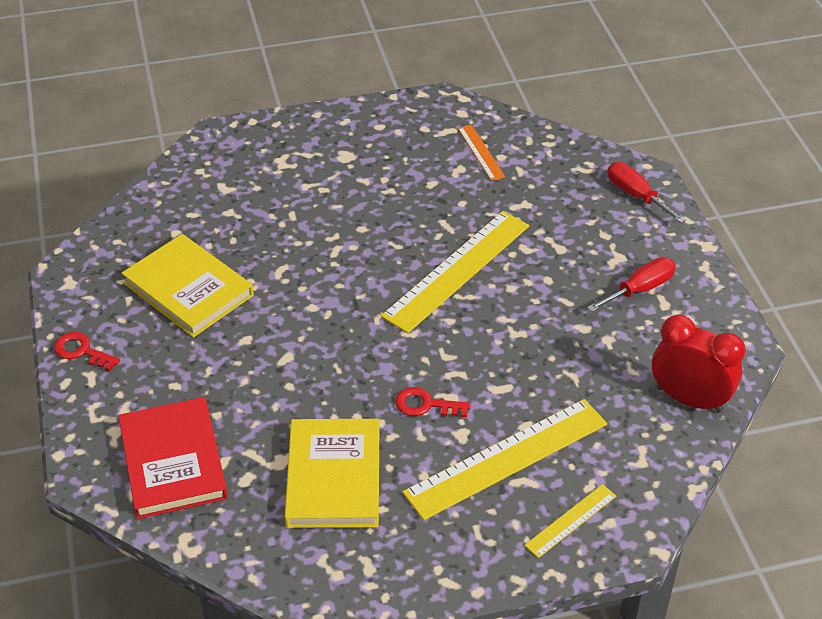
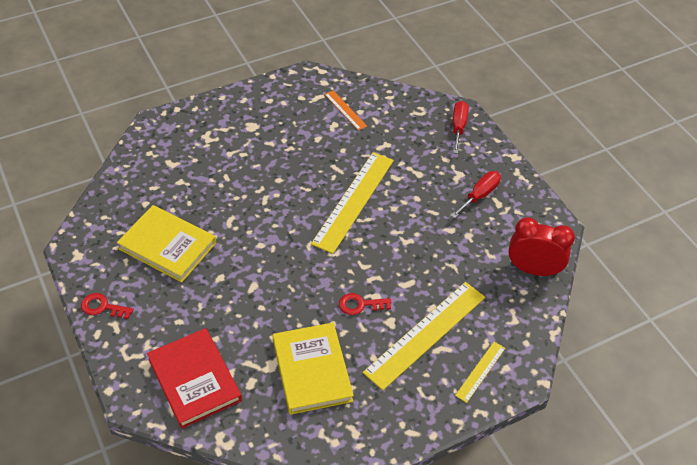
camera: 15 degrees left, 5 degrees up
(636, 195) = (458, 127): red screwdriver -> red screwdriver turned 60 degrees clockwise

